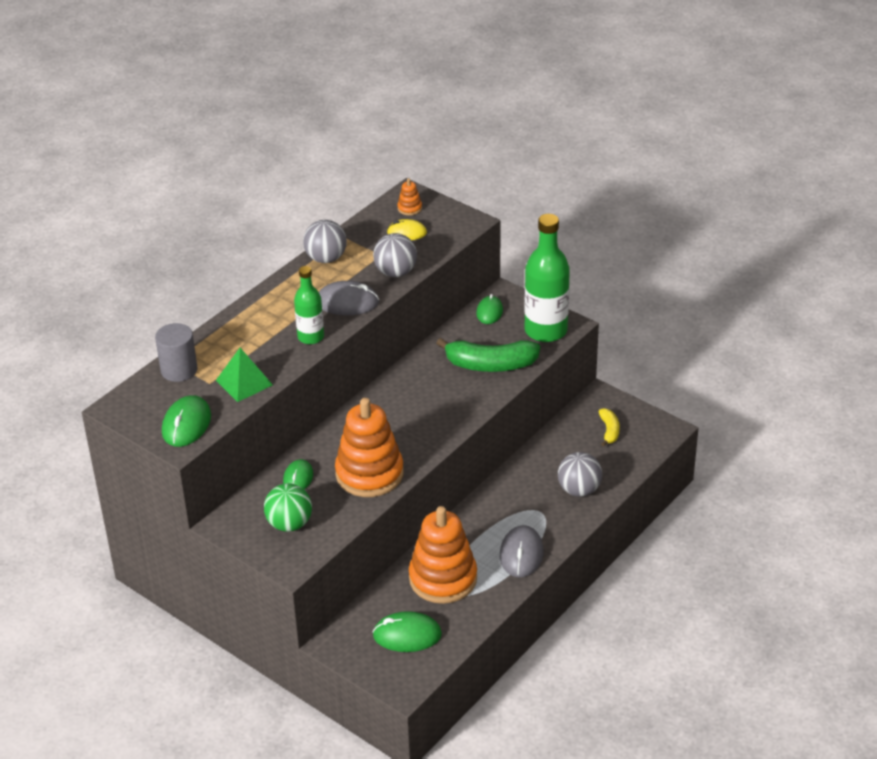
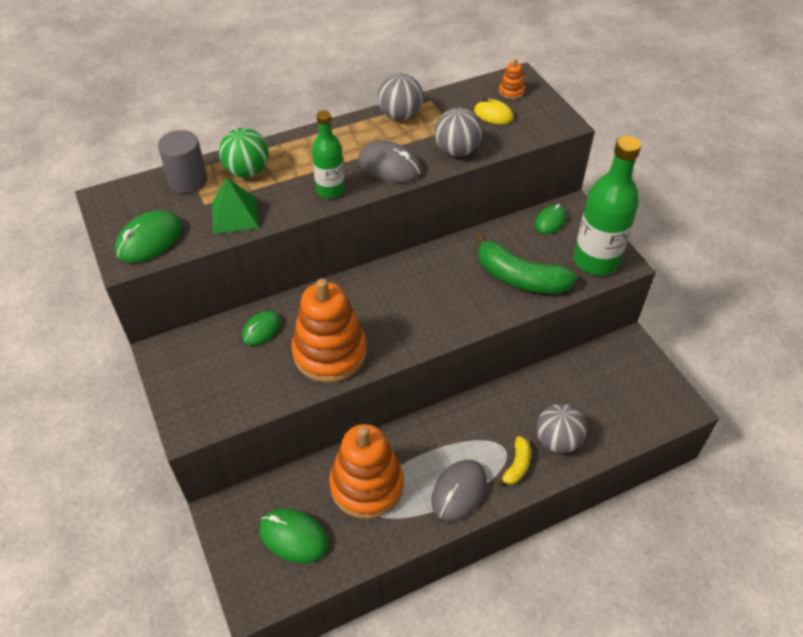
camera: 25 degrees right, 10 degrees up
(289, 524) = (219, 378): green ball -> green ball (247, 171)
(609, 431) = (622, 385): yellow banana -> yellow banana (517, 465)

